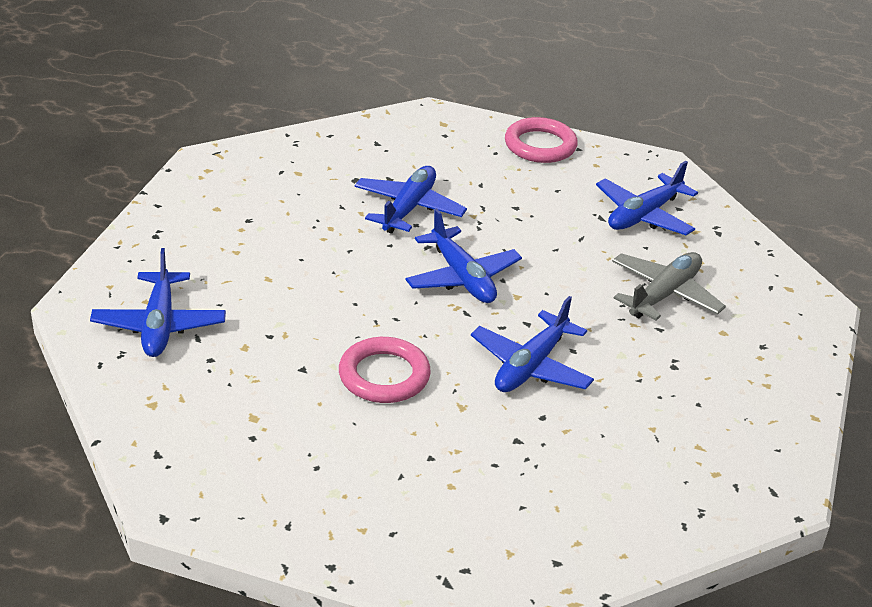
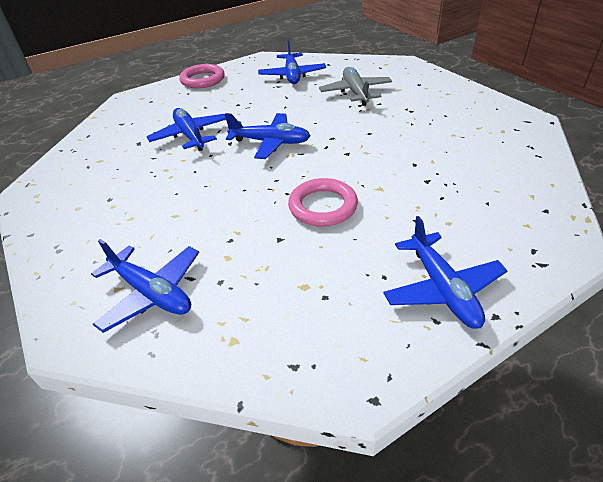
camera: 45 degrees left, 5 degrees up
(531, 366) = (368, 150): blue plane -> blue plane (442, 288)

